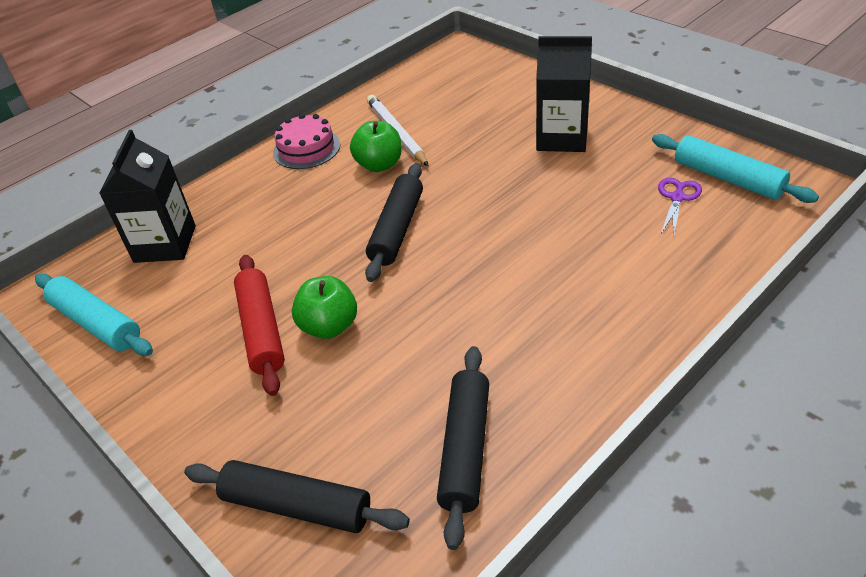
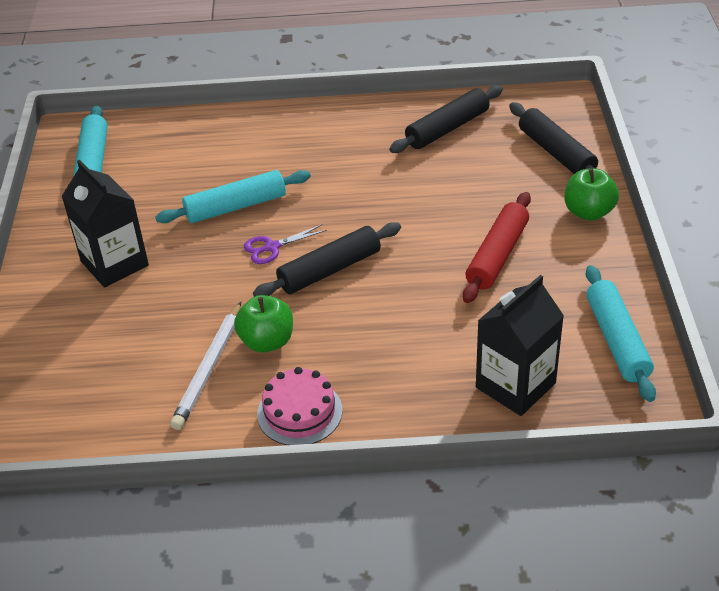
camera: 140 degrees left, 0 degrees up
(329, 326) = (451, 230): green apple -> green apple (588, 212)
(548, 223) = (235, 206): none -> turquoise rolling pin
(677, 198) = (141, 170): purple scissors -> purple scissors (272, 247)

